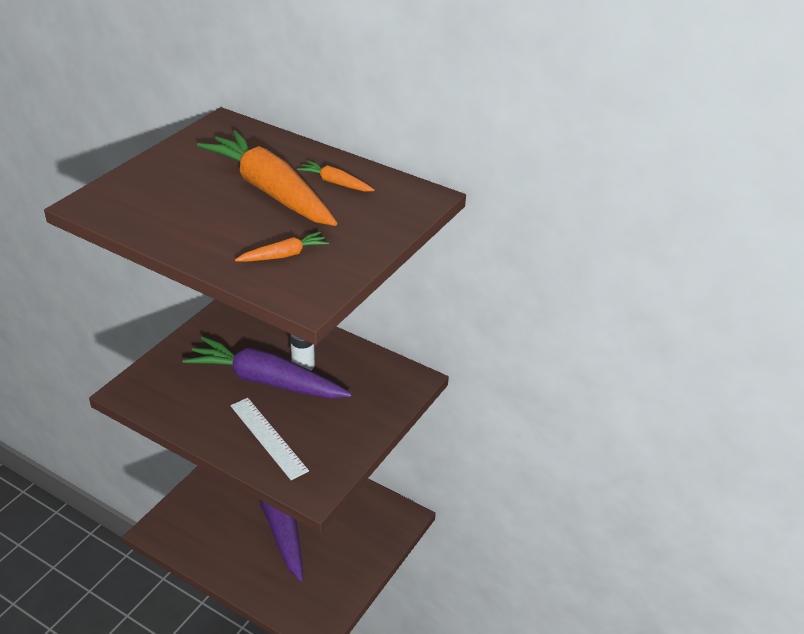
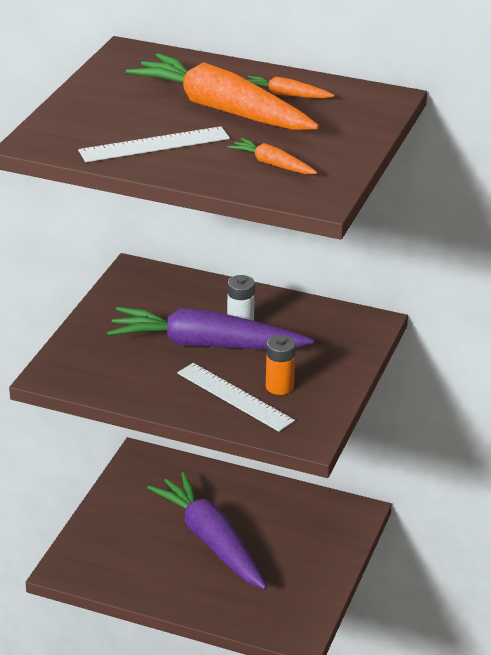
camera: 10 degrees left, 5 degrees down
(190, 220) = (154, 145): none -> white ruler
(284, 255) = (272, 164): orange carrot -> orange carrot turned 105 degrees counterclockwise
(310, 433) = (279, 386): none -> orange battery

